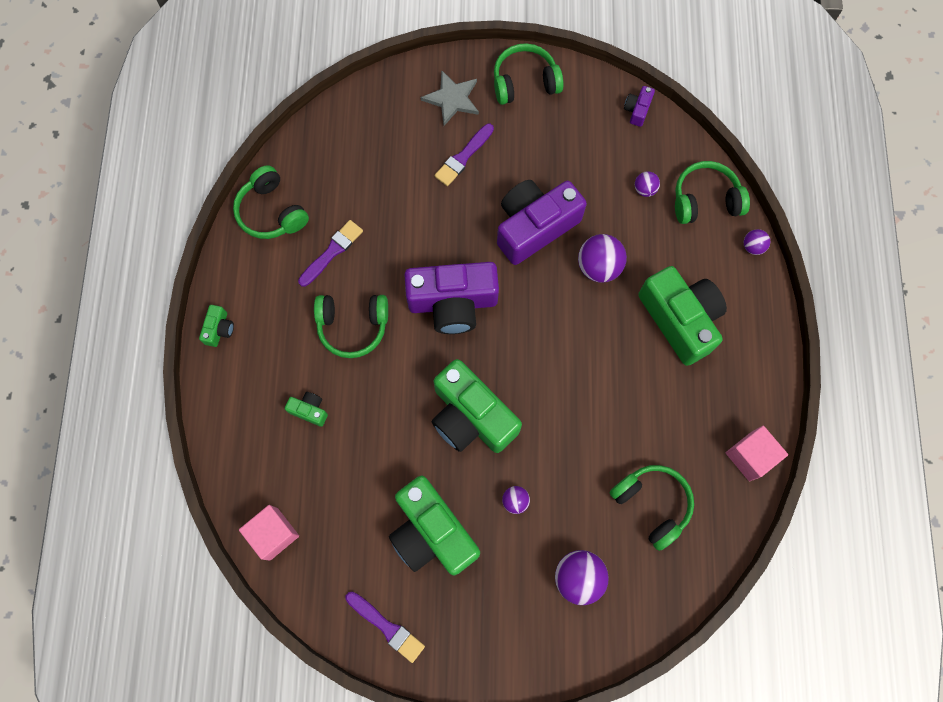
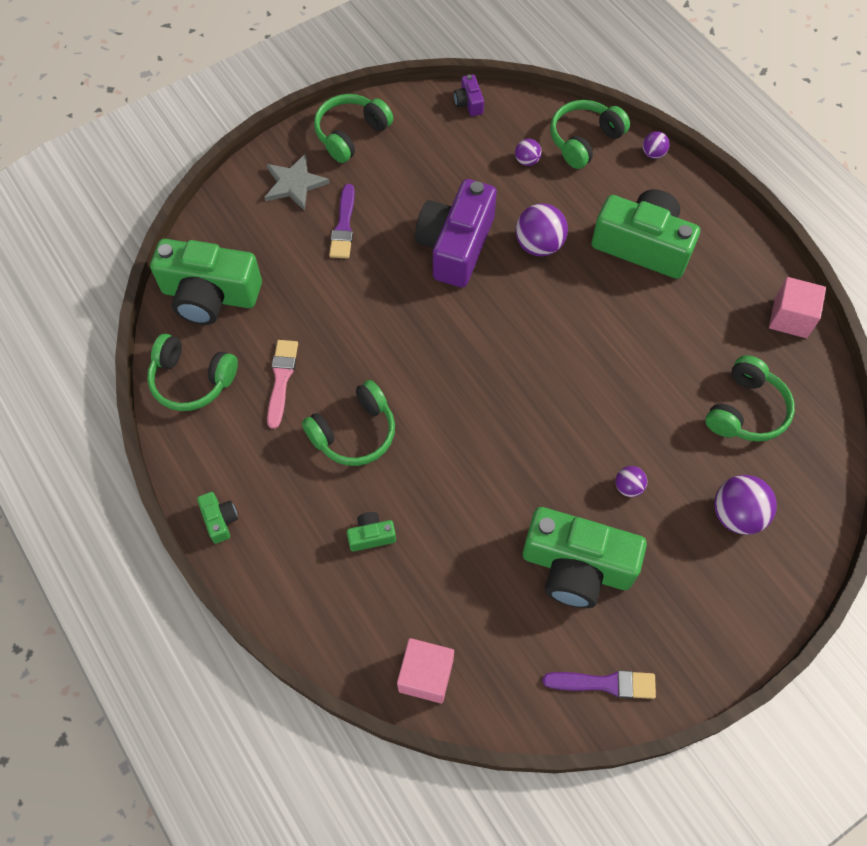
camera: 35 degrees left, 10 degrees down
(332, 251) = (281, 379): purple brush -> pink brush
(453, 303) = (433, 353): purple camera -> none
(471, 416) = (529, 440): green camera -> green camera (210, 295)
(651, 504) = (745, 410): green headphones -> green headphones turned 105 degrees clockwise

